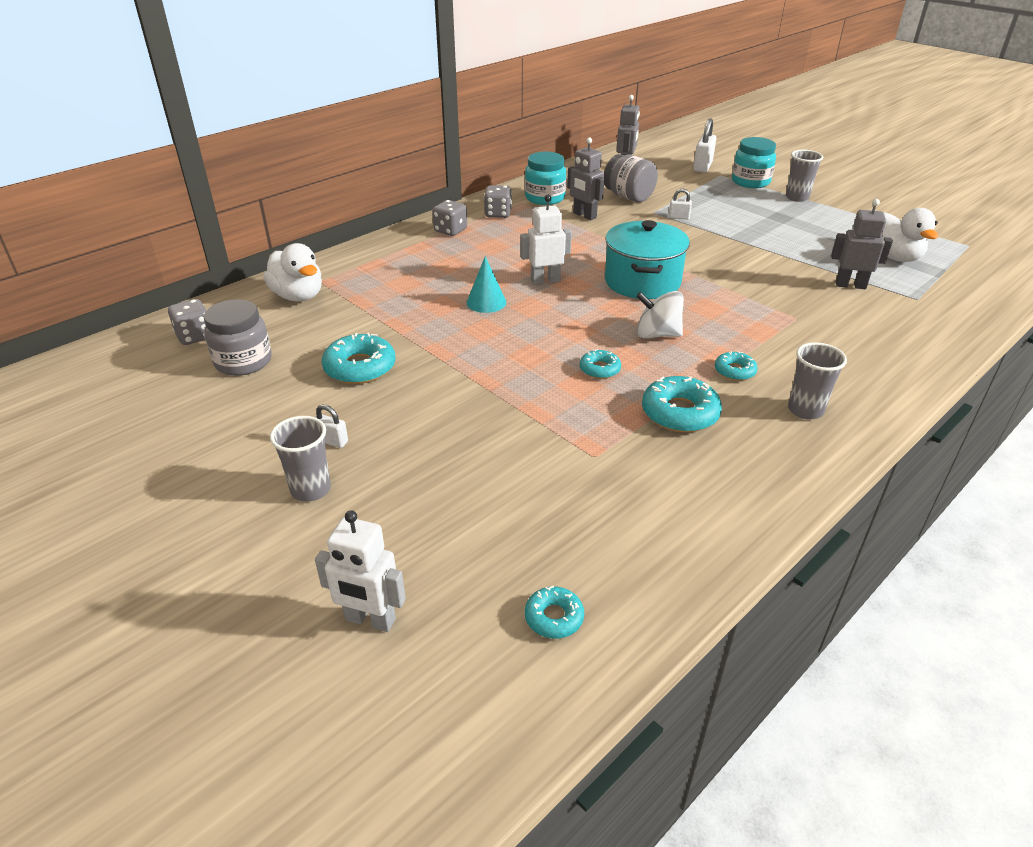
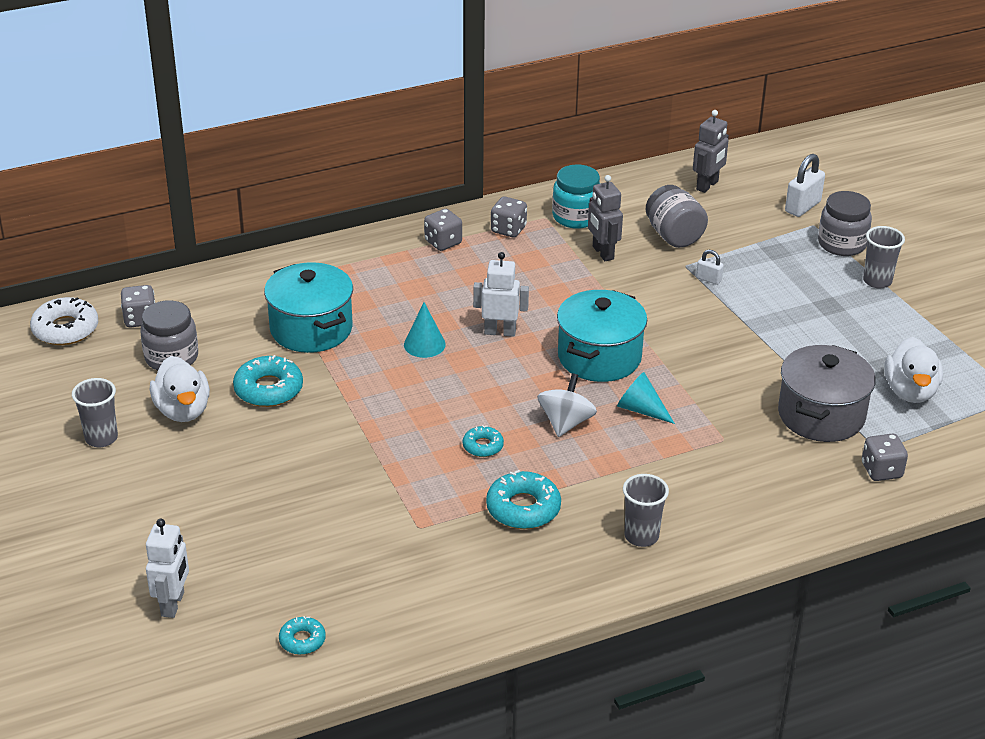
camera: 20 degrees right, 0 degrees up
(115, 360) = (65, 329): none -> white donut
(298, 296) = (250, 294): white duck -> white duck (183, 410)
(311, 489) = (176, 494): grey cup -> grey cup (101, 438)
(332, 441) = (211, 456): white padlock -> none
(370, 620) = (173, 604): white robot -> white robot turned 120 degrees counterclockwise
(373, 311) = (311, 329): none -> turquoise pot
(657, 334) = (566, 423): white spinning top -> white spinning top turned 75 degrees clockwise
(710, 311) = (641, 409): none -> turquoise cone
(734, 371) = (609, 481): turquoise donut -> none
(750, 182) = (842, 244): turquoise jar -> grey jar
(850, 285) = (821, 415): grey robot -> grey pot
(936, 313) = (881, 471): none -> grey dice

